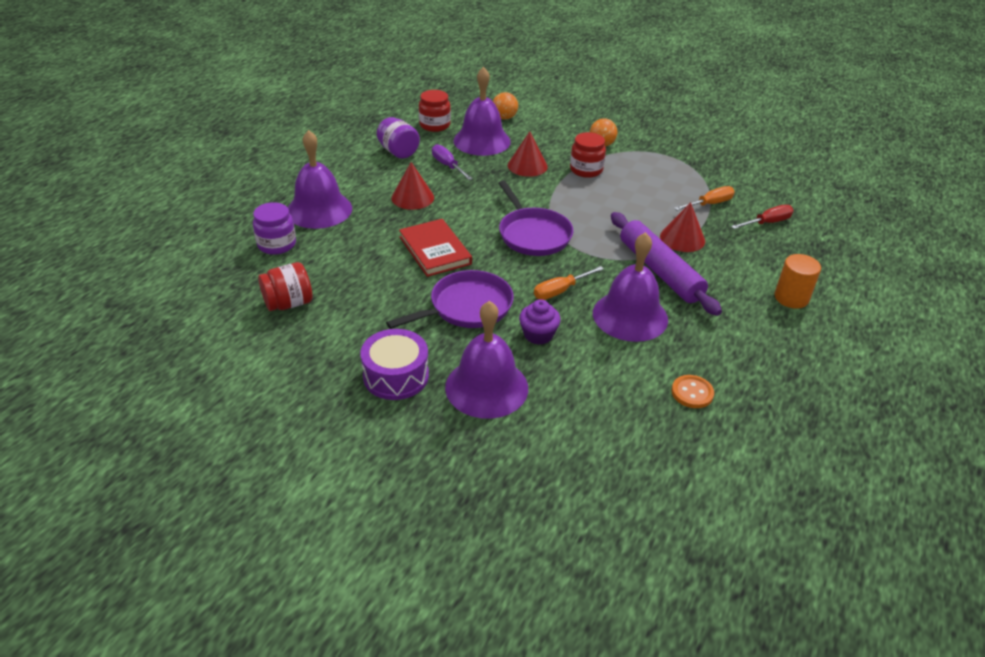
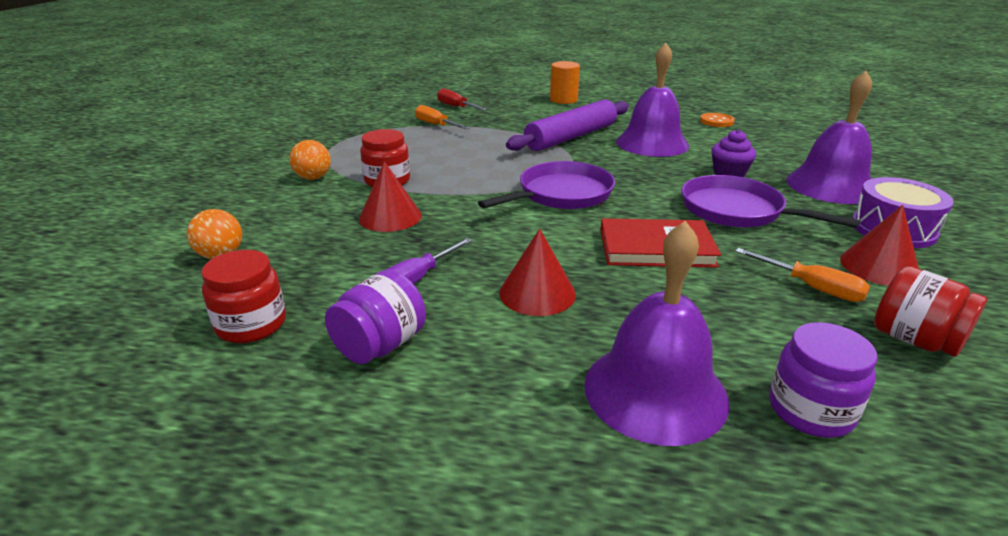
camera: 105 degrees left, 10 degrees down
(435, 250) = (656, 248): red book -> red book turned 45 degrees clockwise
(482, 141) = (315, 263): purple bell -> none
(560, 291) = (650, 171): orange screwdriver -> orange screwdriver (812, 287)
(682, 238) = (508, 132): red cone -> red cone (879, 266)

